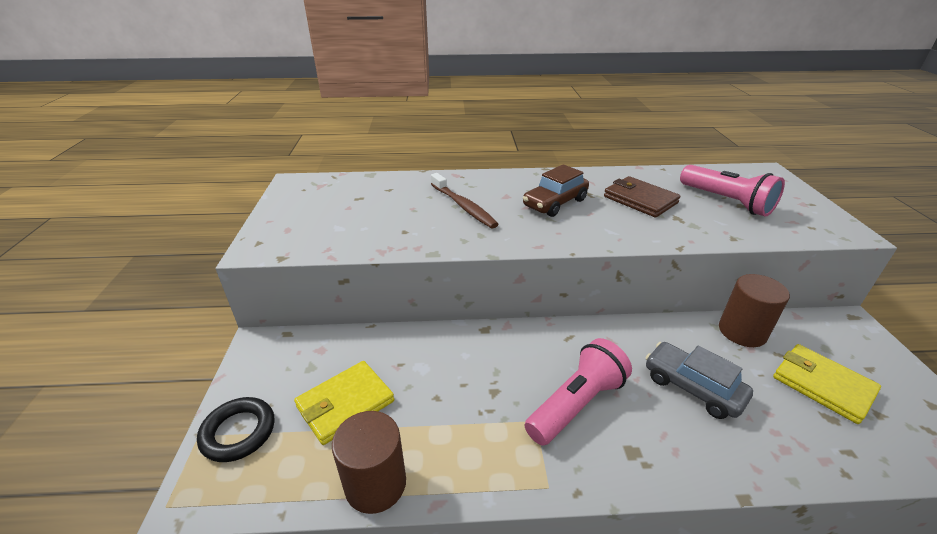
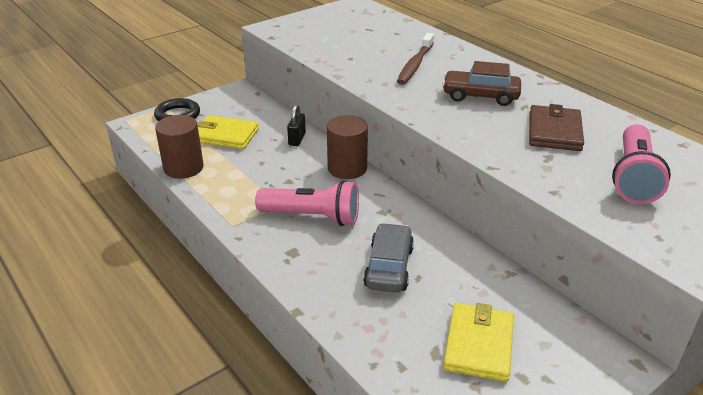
camera: 55 degrees right, 0 degrees up
(419, 347) = (297, 139): none -> black padlock
(742, 332) = (502, 284): brown cylinder -> brown cylinder (347, 168)

